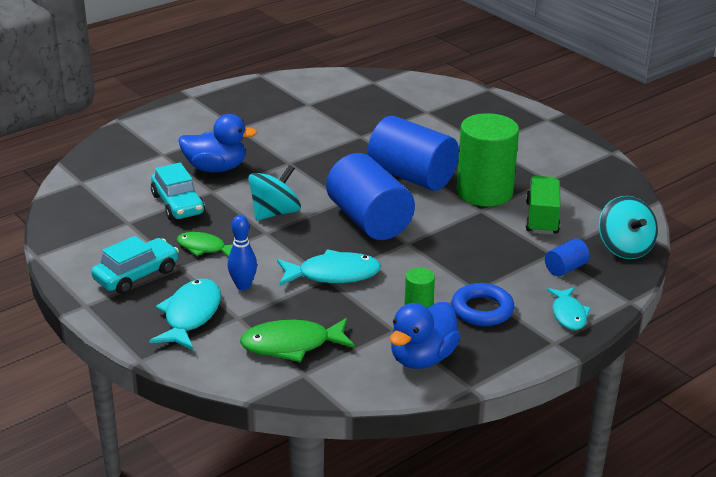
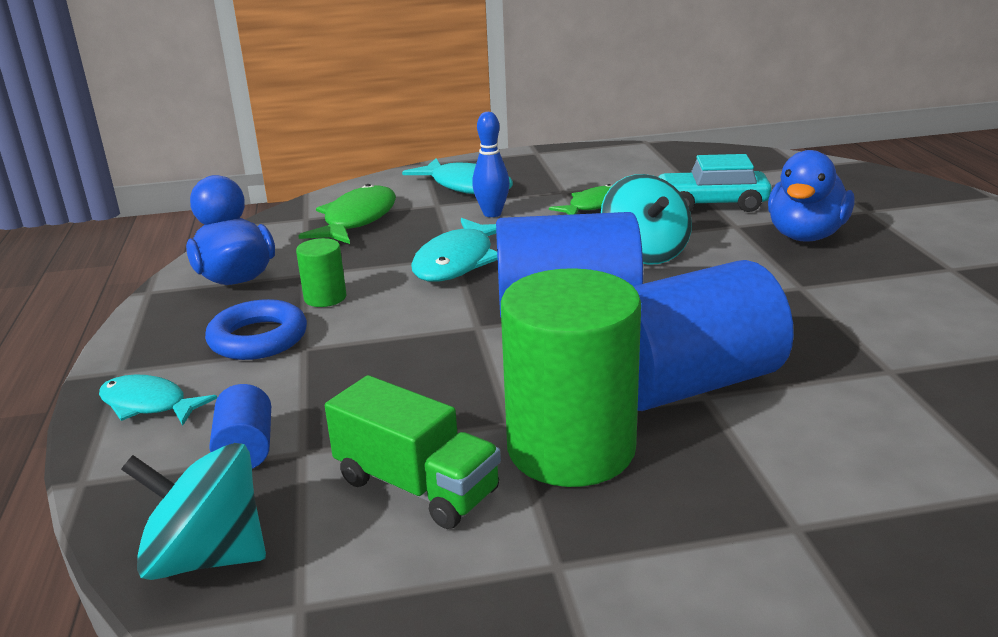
camera: 120 degrees right, 5 degrees down
(136, 275) = (568, 173): turquoise car -> none

